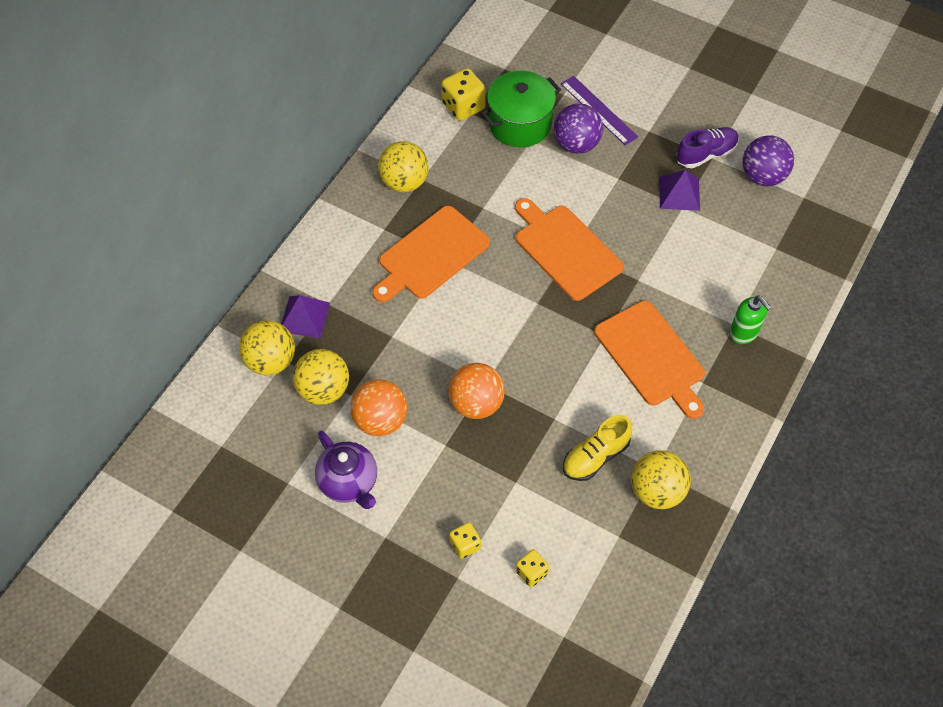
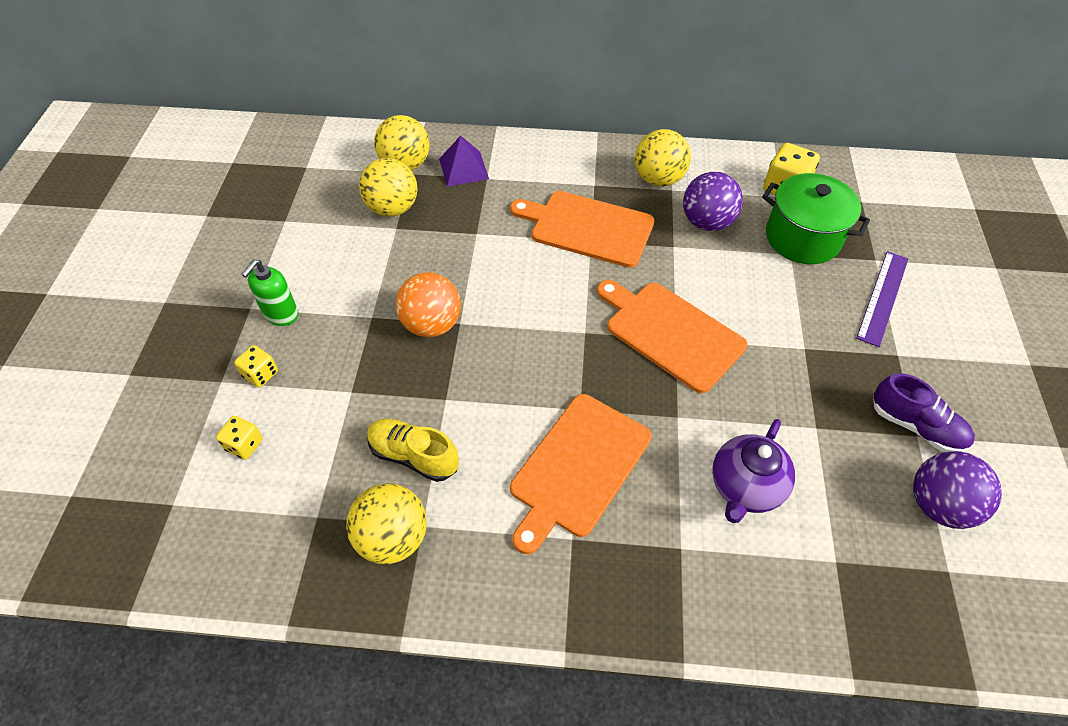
camera: 65 degrees right, 5 degrees down
(349, 482) = (300, 261): purple teapot -> purple teapot (745, 487)
(380, 420) = (378, 258): orange ball -> none
(565, 249) = (670, 333): orange cutting board -> orange cutting board turned 75 degrees counterclockwise
(576, 144) = (818, 294): purple ball -> purple ball (707, 222)
(679, 193) = (833, 417): purple pyramid -> none
(743, 333) = (674, 564): green soap dispenser -> green soap dispenser (281, 315)

